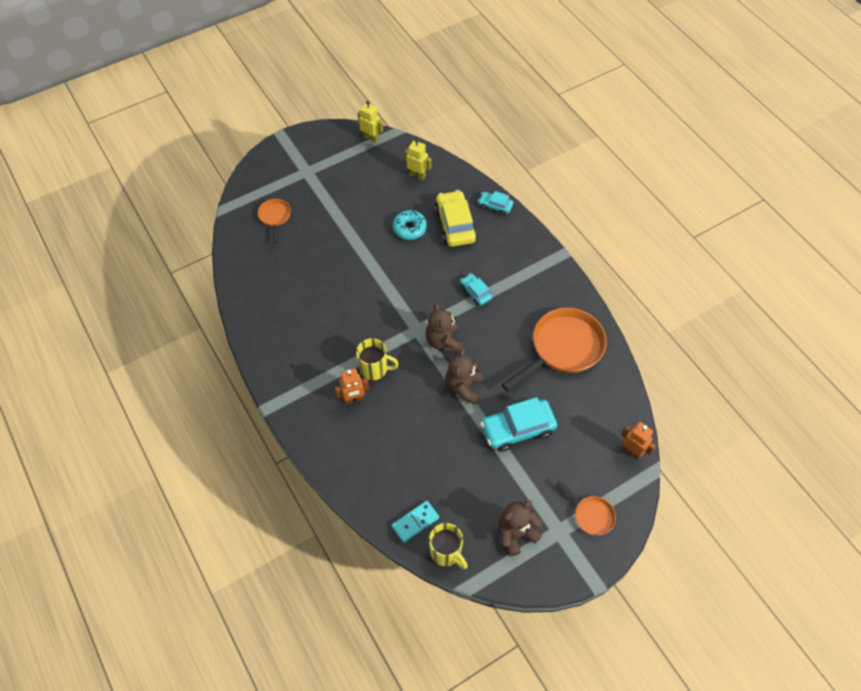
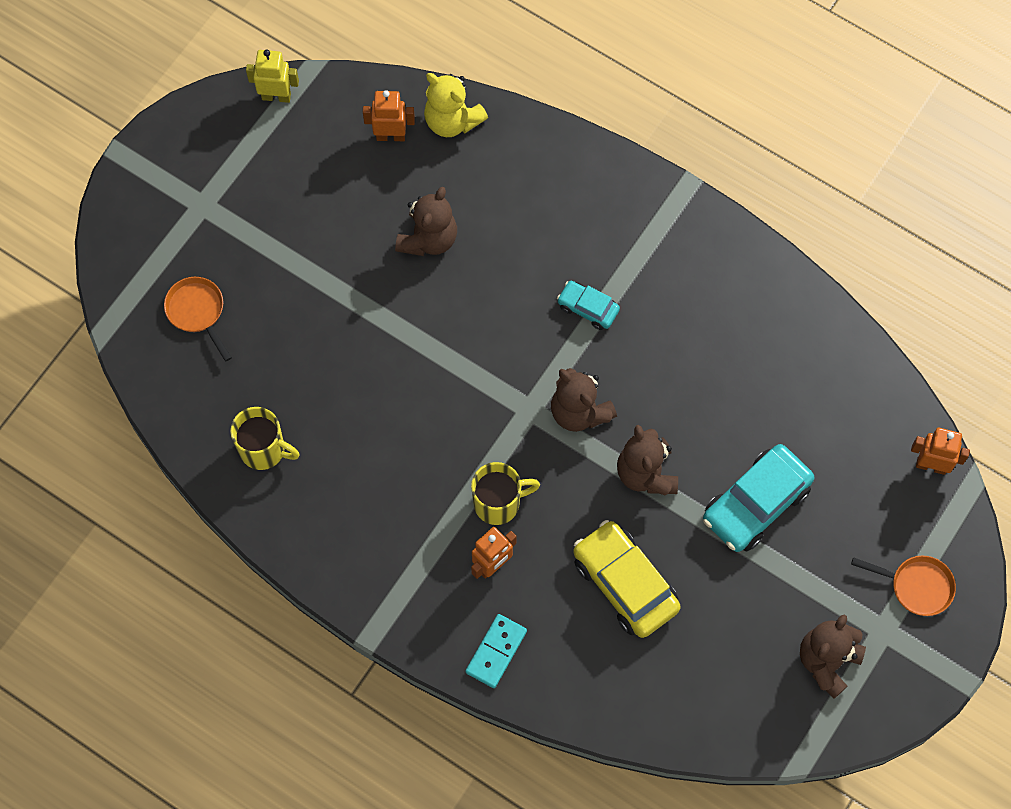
camera: 25 degrees left, 10 degrees up
(410, 228) = (428, 239): turquoise donut -> brown teddy bear
(415, 522) = (679, 710): turquoise domino -> turquoise domino (496, 652)
(417, 175) = (390, 136): yellow robot -> orange robot
(446, 552) = (744, 733): yellow mug -> yellow mug (264, 450)
(452, 180) = (452, 121): none -> yellow teddy bear
(455, 225) = (497, 202): yellow car -> yellow car (625, 584)
(495, 206) = (544, 141): turquoise car -> none
(563, 348) = (762, 345): orange pan -> none

